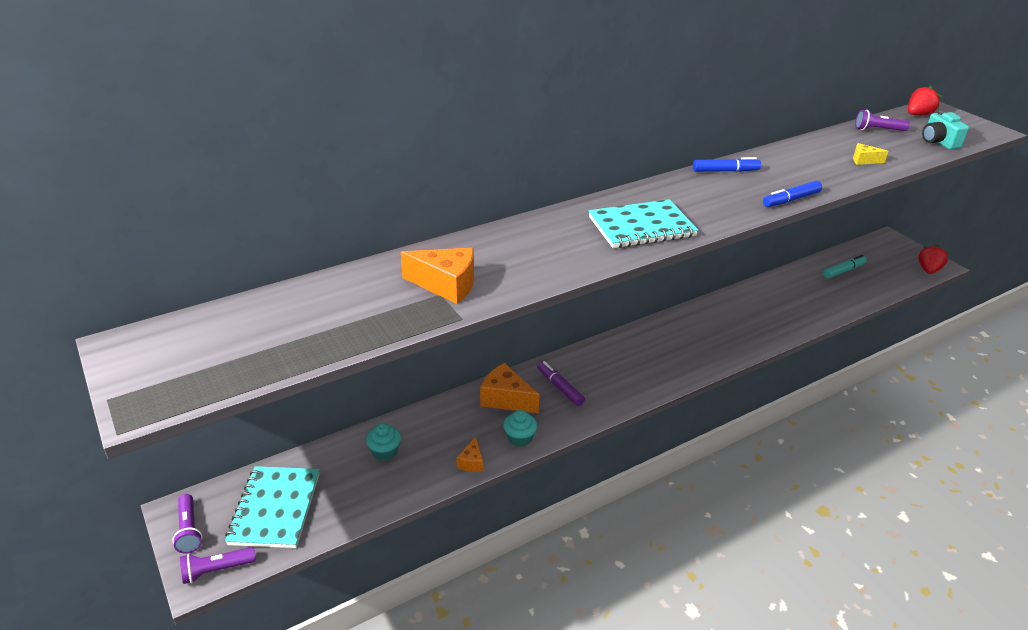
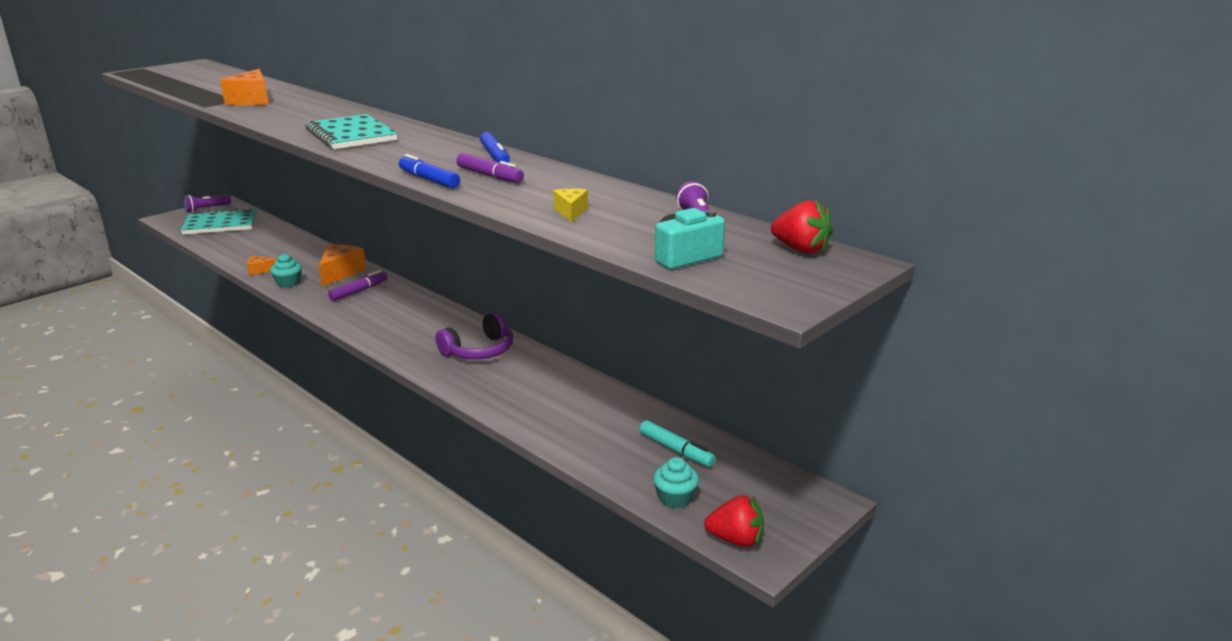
camera: 75 degrees right, 10 degrees down
(216, 570) = (170, 220): purple flashlight -> none
(385, 451) = (275, 243): turquoise cupcake -> turquoise cupcake (675, 498)
(702, 328) = (479, 350): none -> purple headphones
(780, 177) = (489, 176): none -> purple marker

